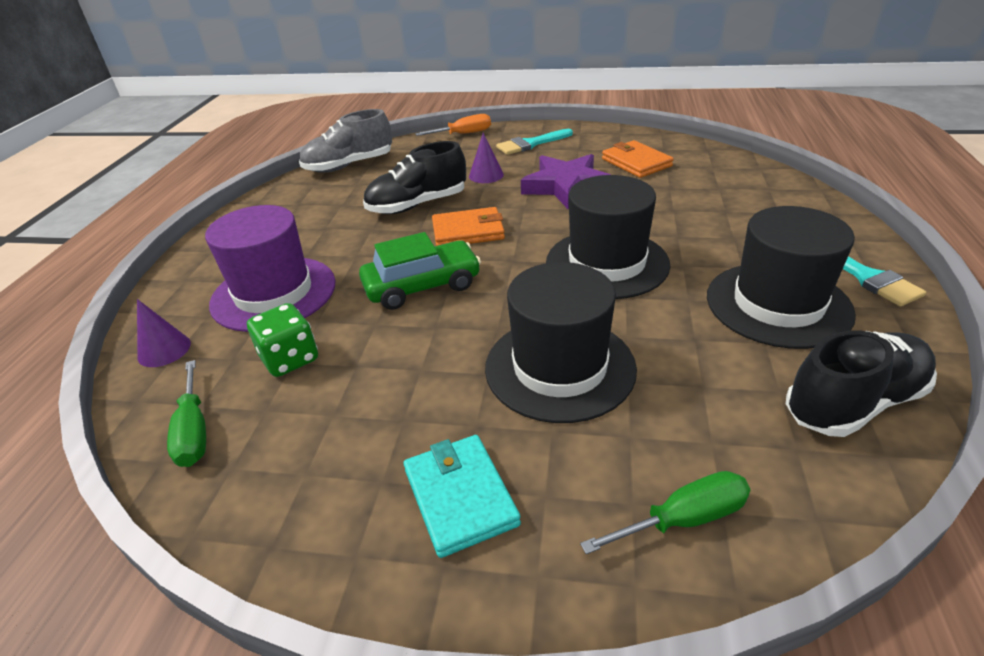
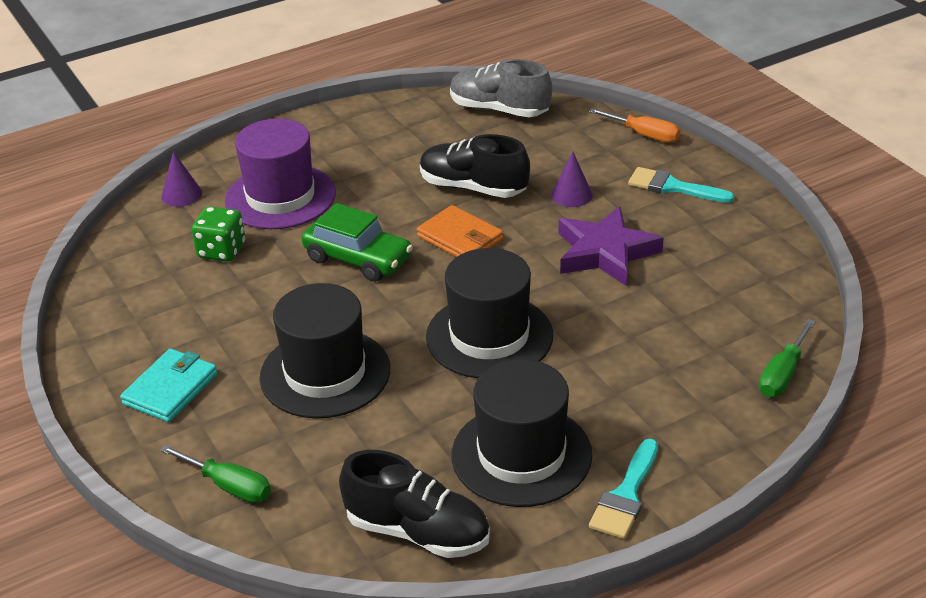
camera: 50 degrees right, 0 degrees up
(194, 431) = (130, 257): green screwdriver -> green screwdriver (782, 374)
(636, 162) = (711, 273): orange wallet -> none

